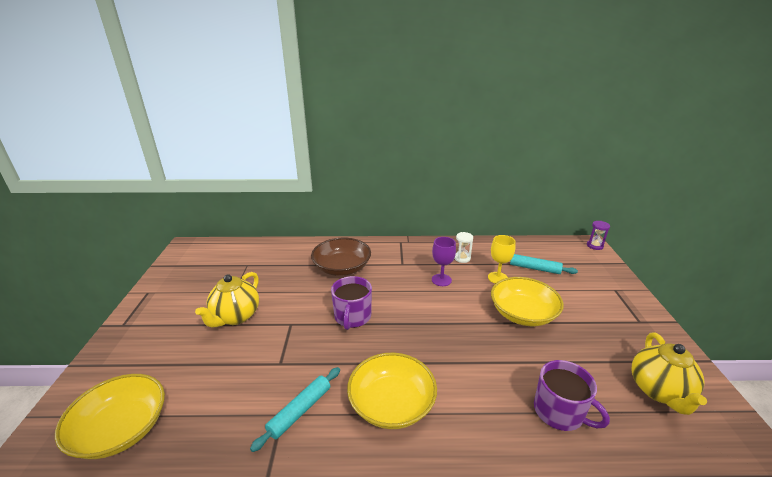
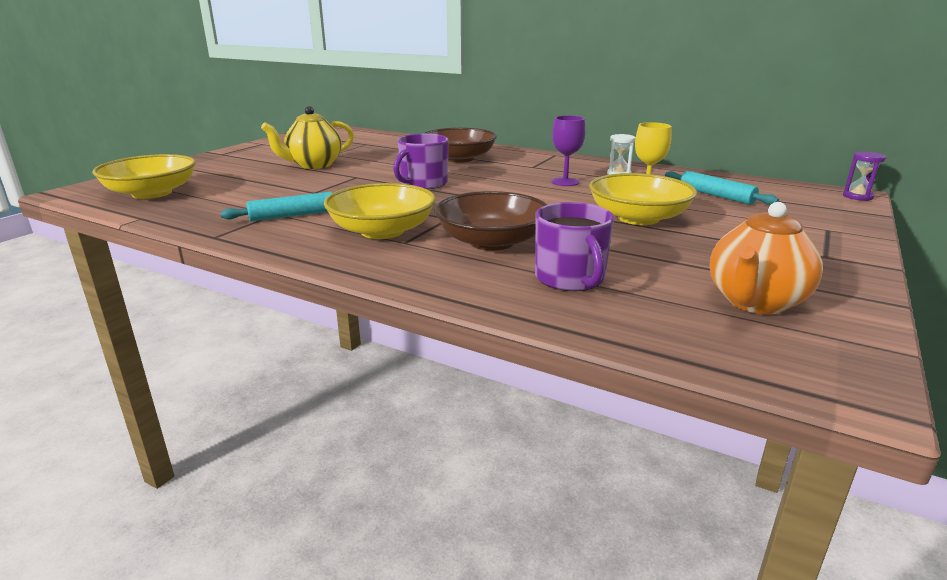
camera: 30 degrees right, 5 degrees down
(474, 385) = (491, 242): none -> brown bowl
(659, 391) = (755, 302): yellow teapot -> orange teapot

